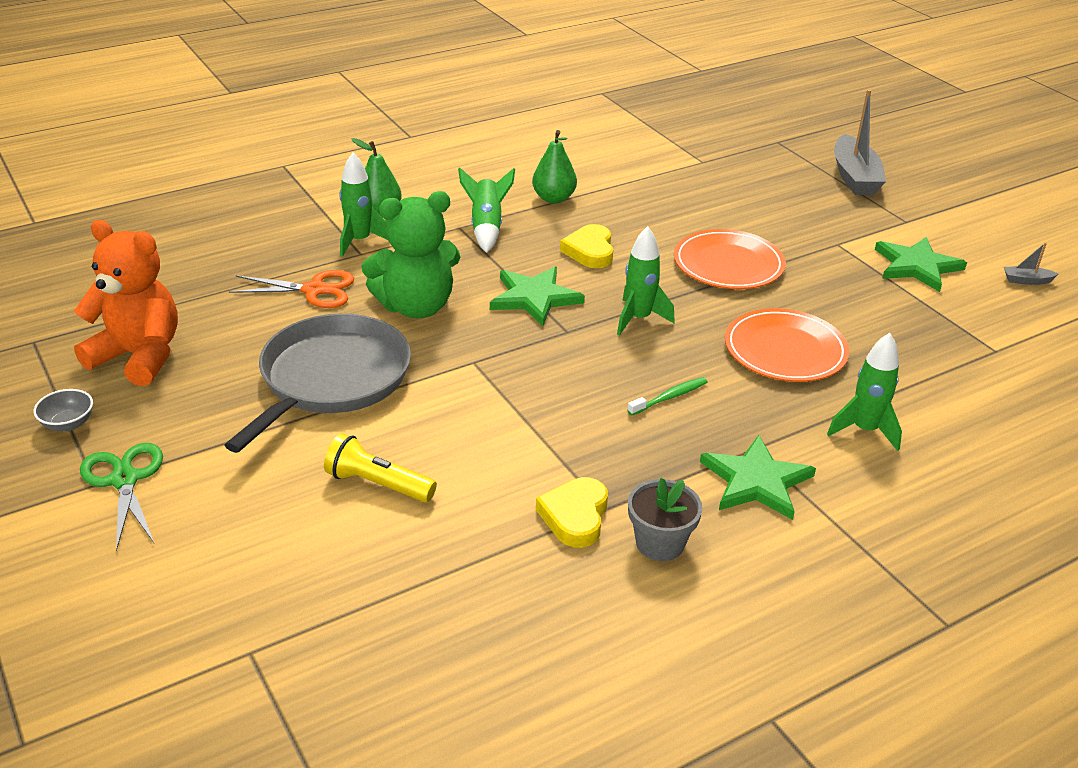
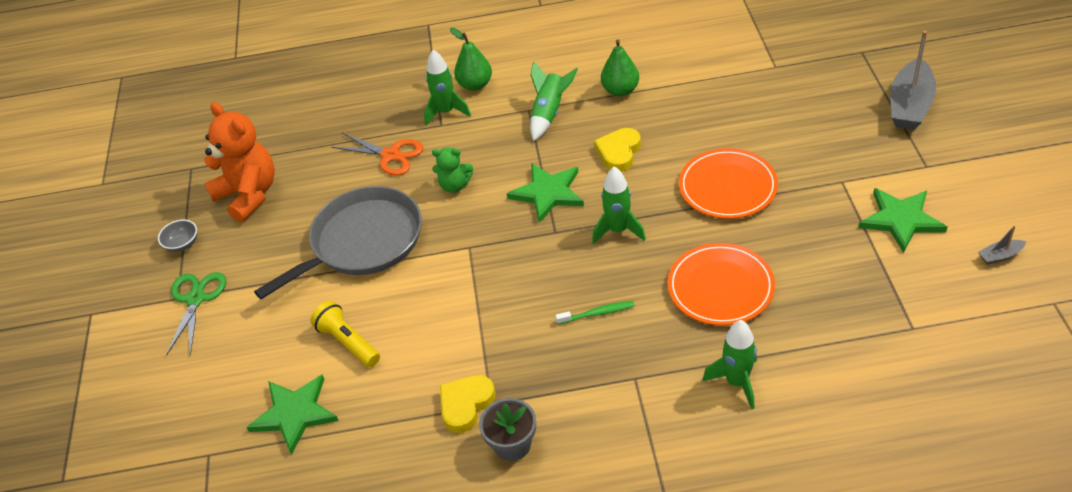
camera: 30 degrees right, 10 degrees up
(416, 307) = (455, 185): green teddy bear -> green teddy bear, size x0.52
(756, 481) = (617, 408): green star -> green star (294, 414)
(1026, 280) = (1000, 256): grey boat -> grey boat turned 45 degrees counterclockwise

